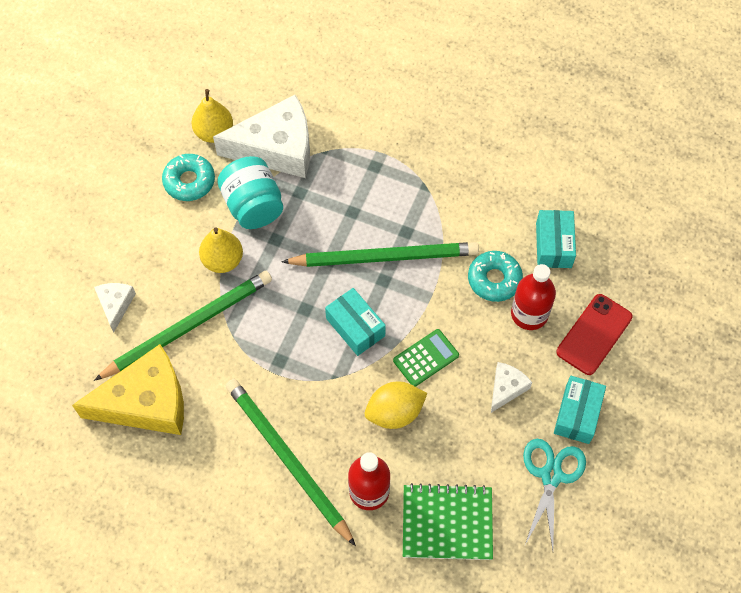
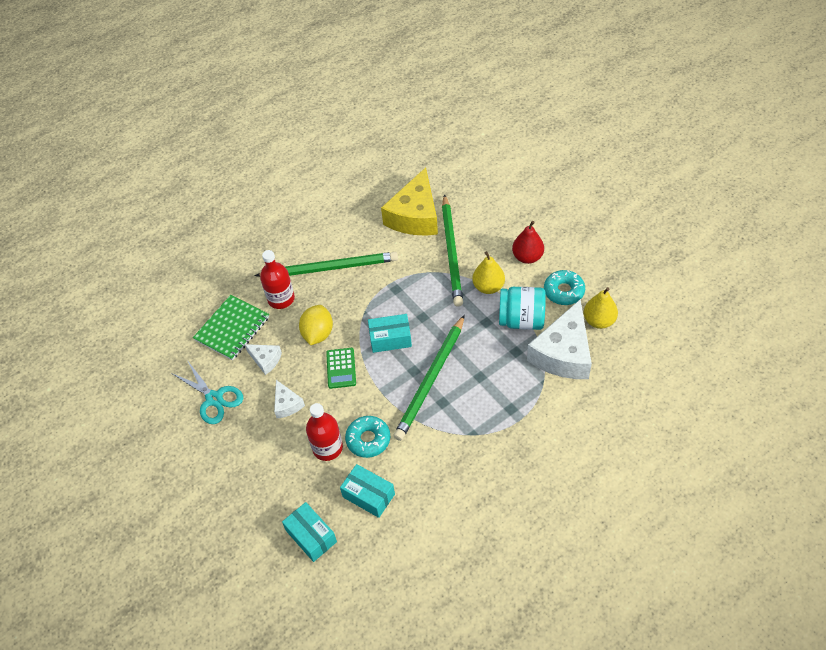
camera: 125 degrees right, 10 degrees down
(115, 305) = (491, 222): white cheese -> white cheese (265, 360)
(155, 239) = (527, 257): none -> red pear
(577, 414) = (239, 437): turquoise box -> turquoise box (311, 536)
(594, 334) = (283, 481): red phone -> none

